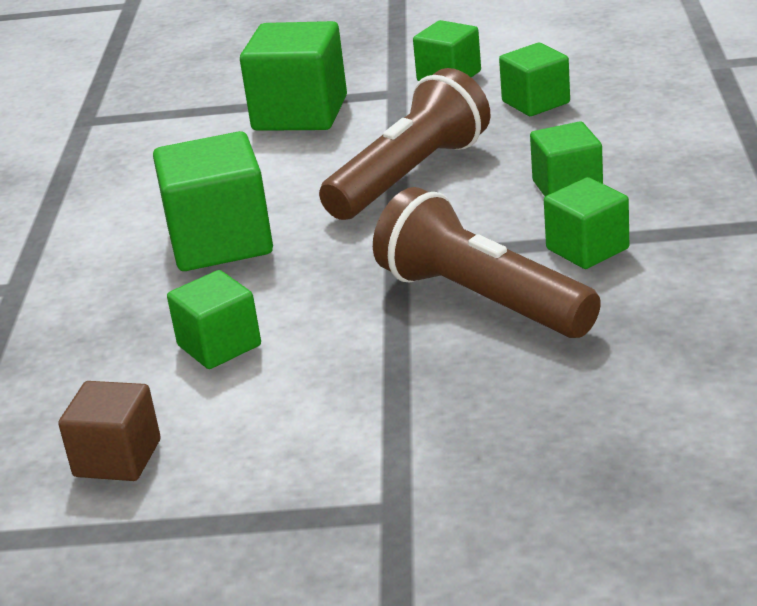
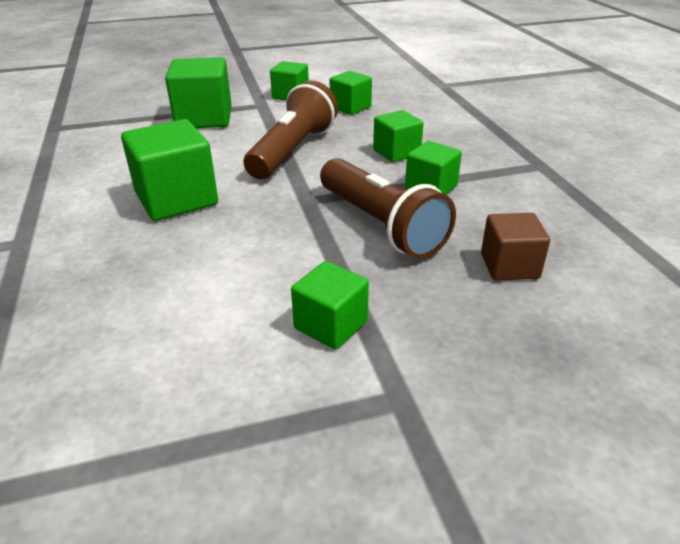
camera: 20 degrees left, 5 degrees up
(117, 458) = (142, 380): brown cube -> brown cube (509, 266)
(219, 345) = (201, 273): green cube -> green cube (331, 325)
(482, 300) = (380, 225): brown flashlight -> brown flashlight turned 150 degrees counterclockwise

